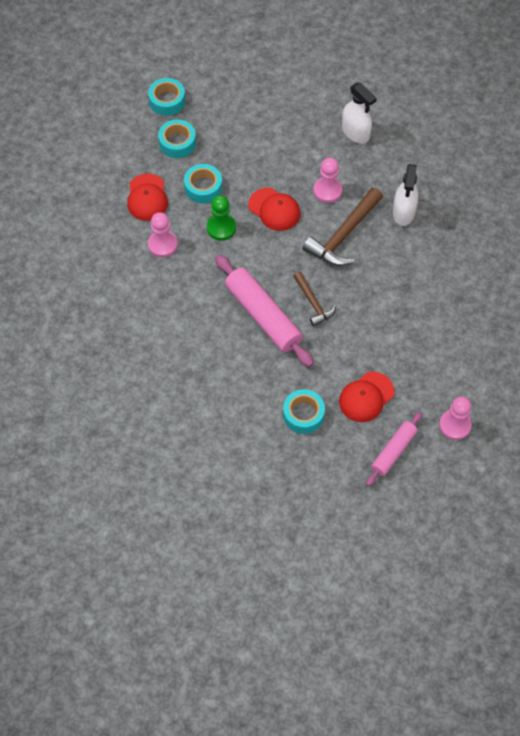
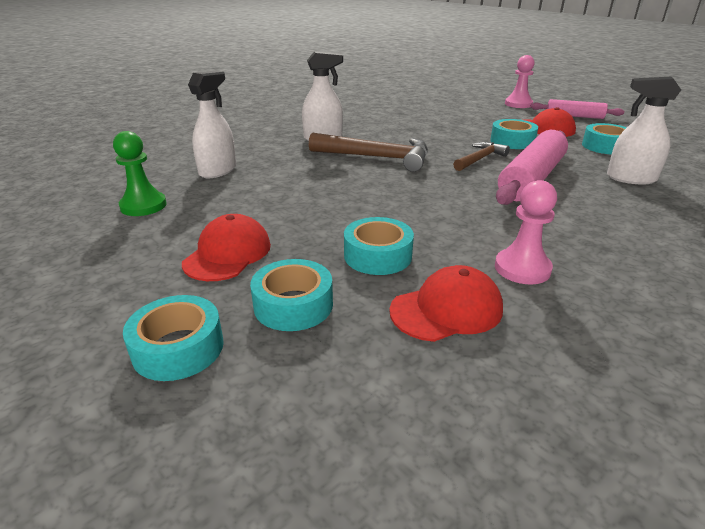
camera: 110 degrees left, 30 degrees down
(221, 228) = (438, 226): green pawn -> green pawn (143, 206)
(237, 381) = (630, 178): none -> white spray bottle
(274, 209) = (373, 197): red cap -> red cap (228, 254)
(327, 191) = (319, 173): pink pawn -> none
(343, 349) = (512, 141): none -> turquoise tape

